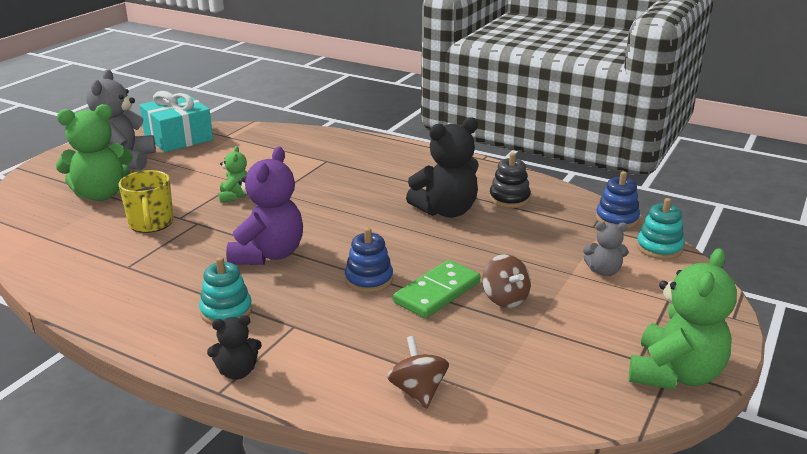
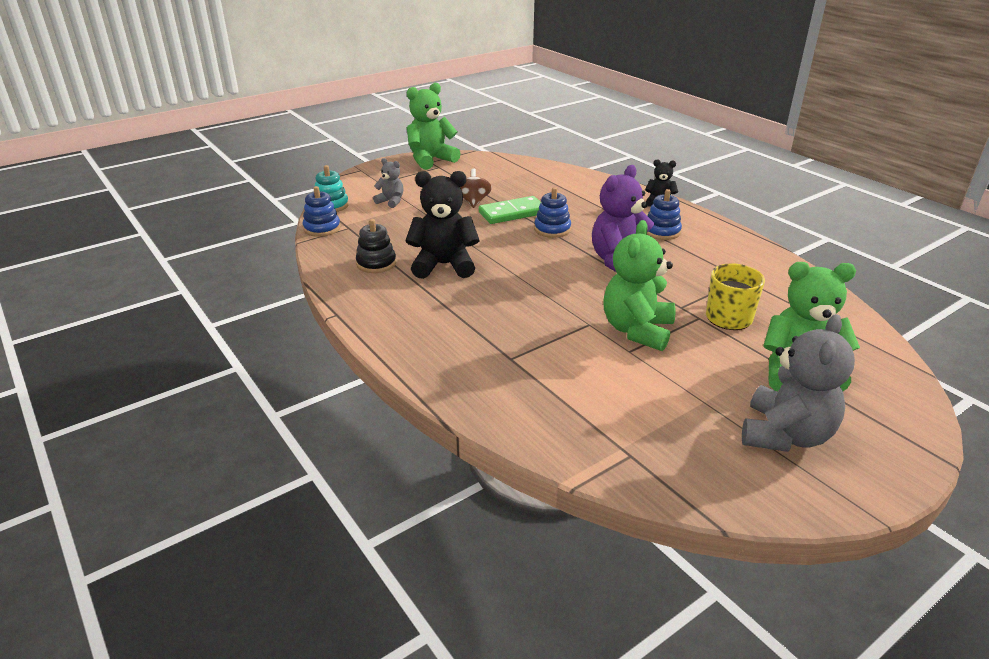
camera: 155 degrees left, 5 degrees up
(178, 137) = (708, 473): turquoise gift -> none
(226, 311) = (662, 231): turquoise stacking toy -> blue stacking toy
(235, 196) = (637, 330): green teddy bear -> green teddy bear, size x1.91
(418, 391) = (564, 178): brown spinning top -> none

